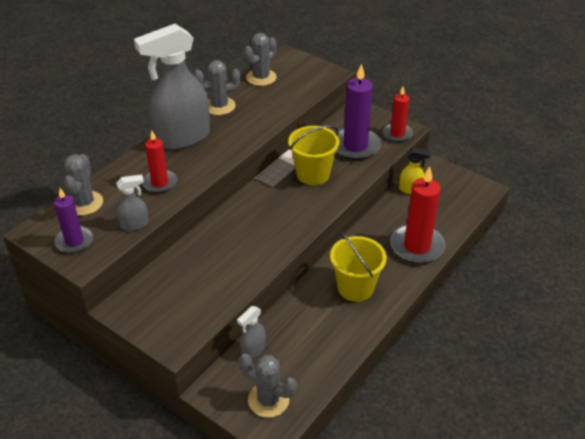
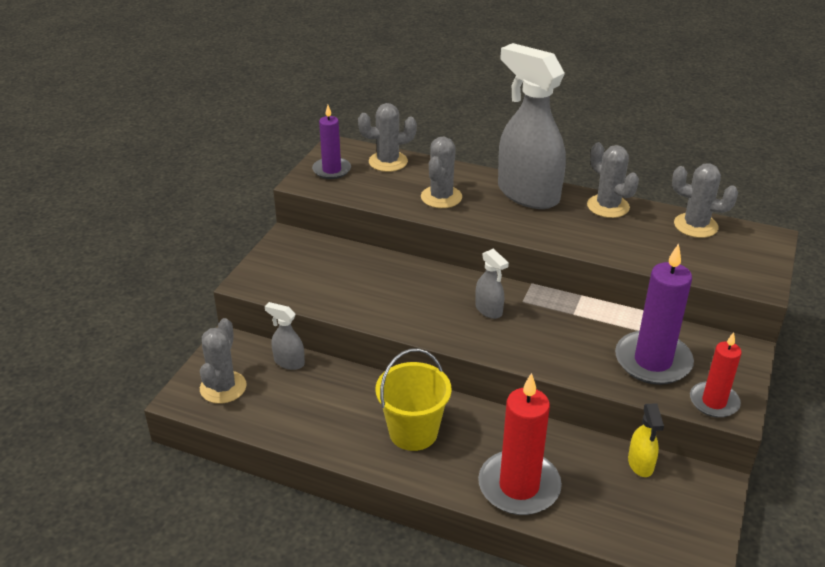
camera: 75 degrees right, 5 degrees down
(135, 224) = (369, 197): grey spray bottle -> grey spray bottle (489, 310)
(160, 183) = (441, 197): red candle -> grey cactus
(313, 174) = (566, 331): yellow bucket -> none

